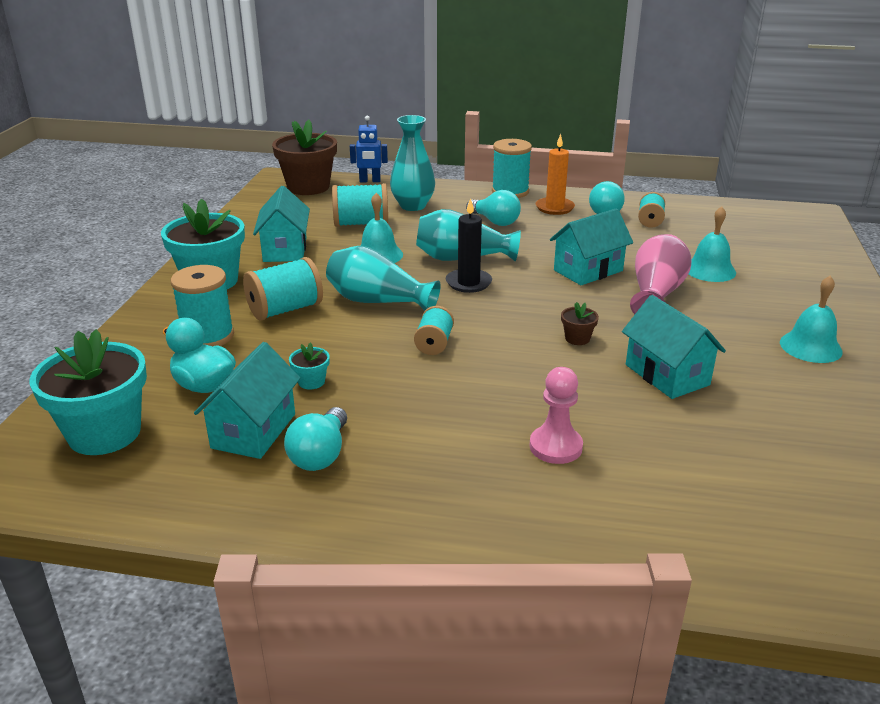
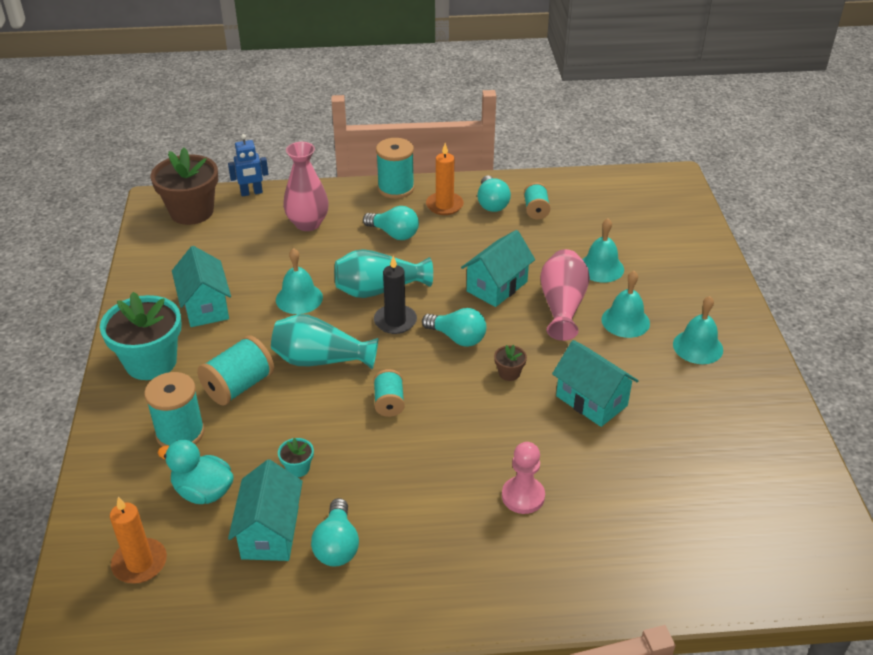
camera: 15 degrees left, 10 degrees up
(104, 433) = (140, 563): turquoise flower pot -> orange candle
(361, 223) = (266, 257): turquoise spool -> none
(413, 206) = (308, 224): turquoise vase -> pink vase
(530, 303) = (457, 338): none -> turquoise light bulb
(726, 314) = (625, 321): none -> turquoise bell

